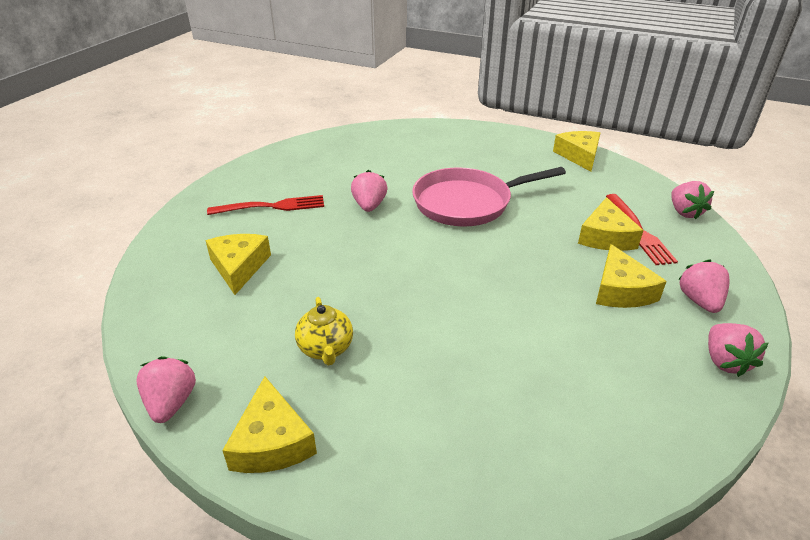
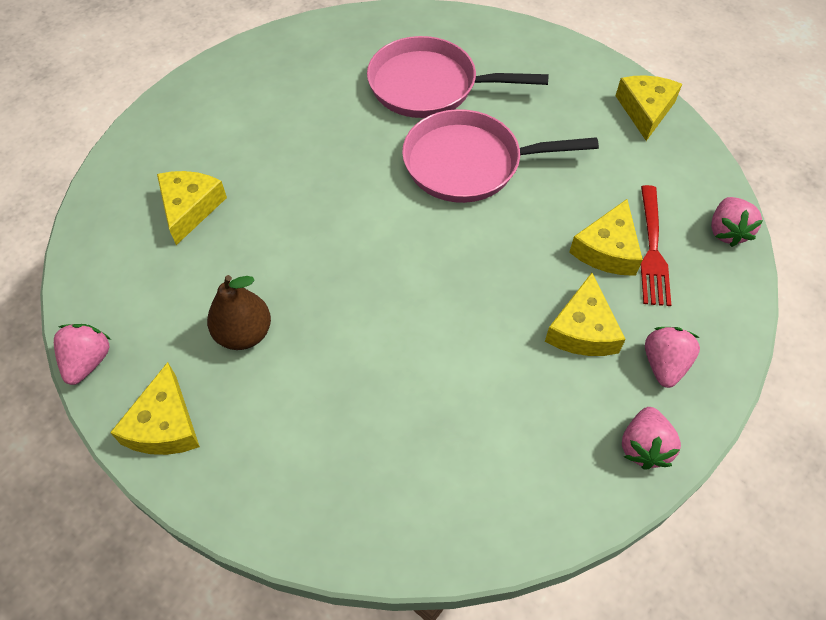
camera: 15 degrees right, 20 degrees up
(272, 206) = (247, 126): red fork -> none
(326, 349) = (244, 334): yellow teapot -> brown pear
(369, 206) = (355, 146): pink strawberry -> none
(411, 164) = (429, 86): none -> pink pan

